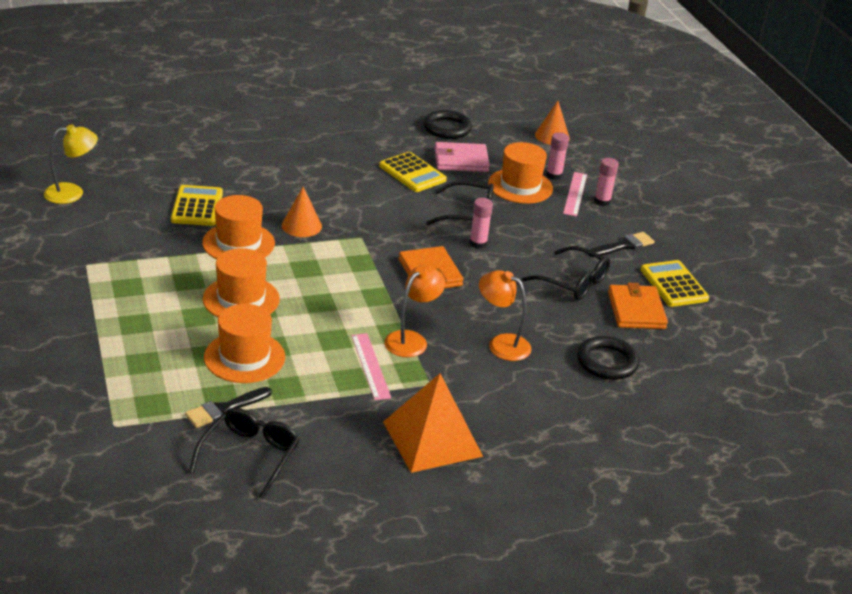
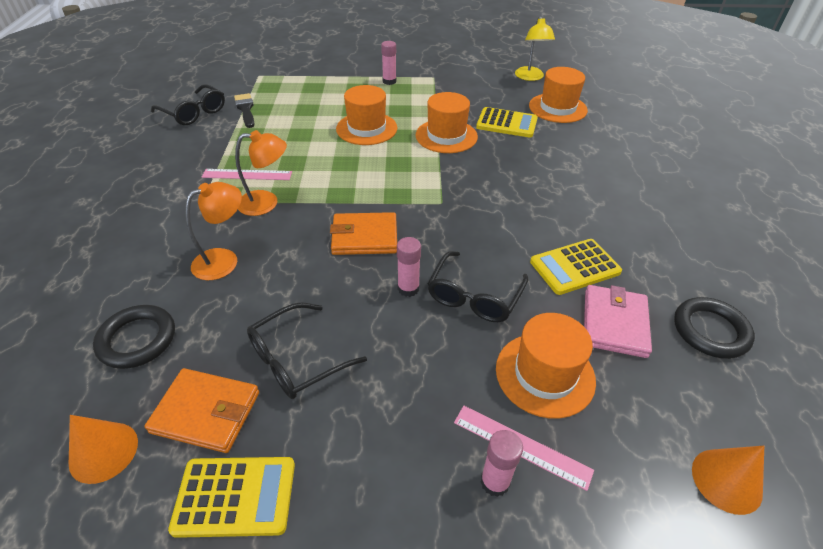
camera: 110 degrees right, 10 degrees up
(244, 357) = (295, 122): orange hat -> orange hat (557, 108)
(301, 226) = (468, 171): orange cone -> orange cone (103, 452)
(411, 340) = (266, 203): orange lamp -> orange lamp turned 60 degrees counterclockwise
(432, 439) = (139, 188): orange pyramid -> none
(554, 175) = (580, 433): pink glue stick -> pink glue stick (389, 81)
(623, 246) = (360, 462): black brush -> none

